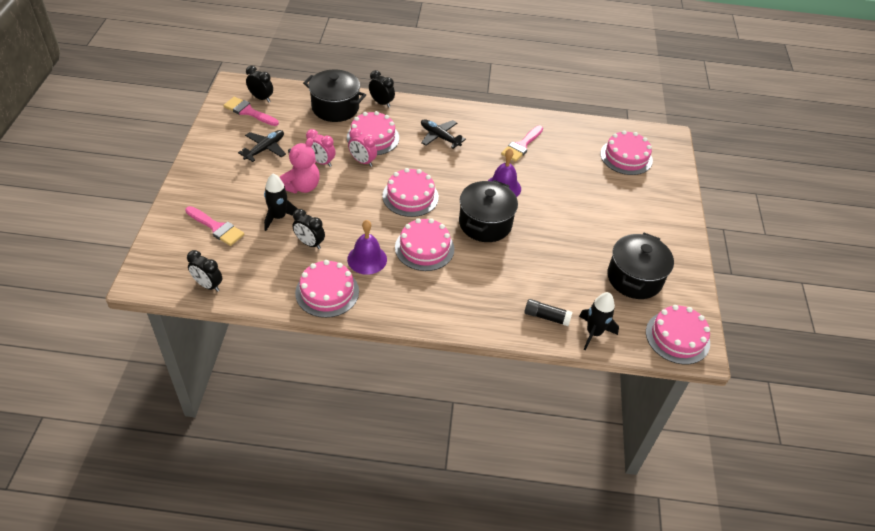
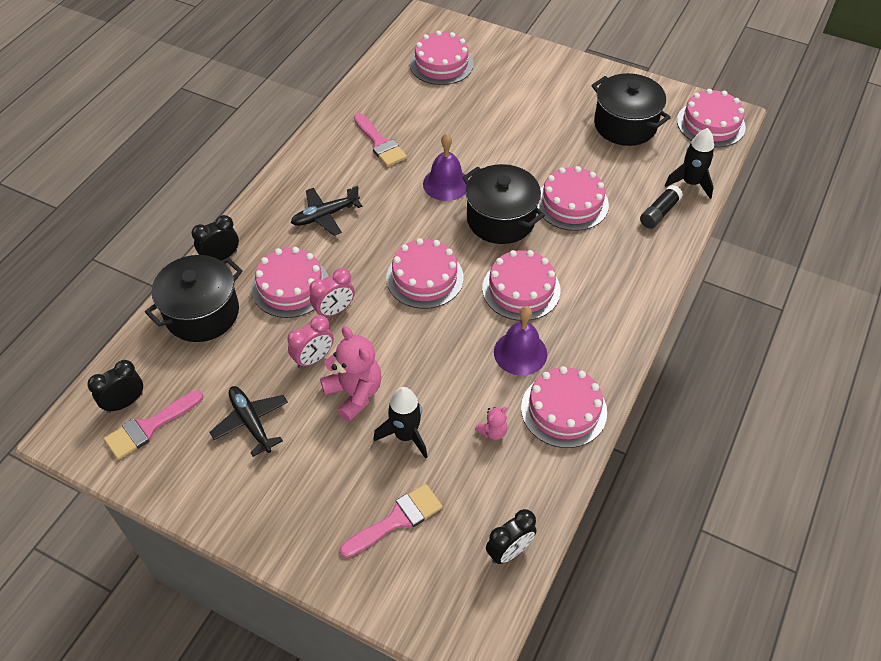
camera: 65 degrees left, 5 degrees up
(296, 258) = (492, 431): none -> pink teddy bear
(309, 243) = (470, 409): black clock -> none
(525, 260) = (572, 203): none -> pink cake

